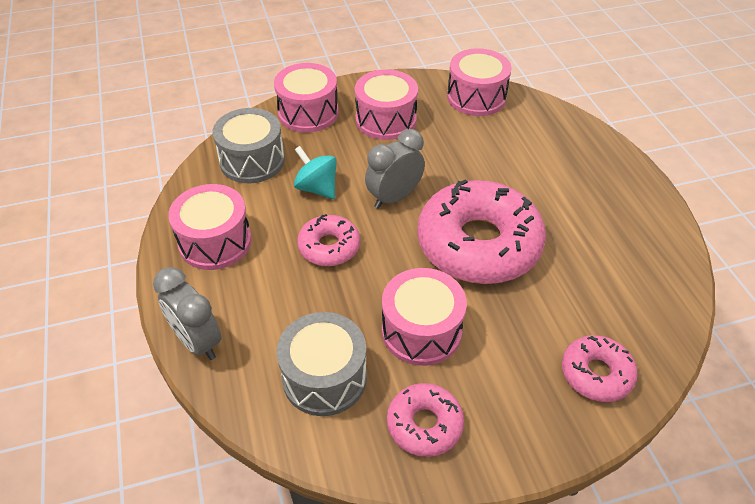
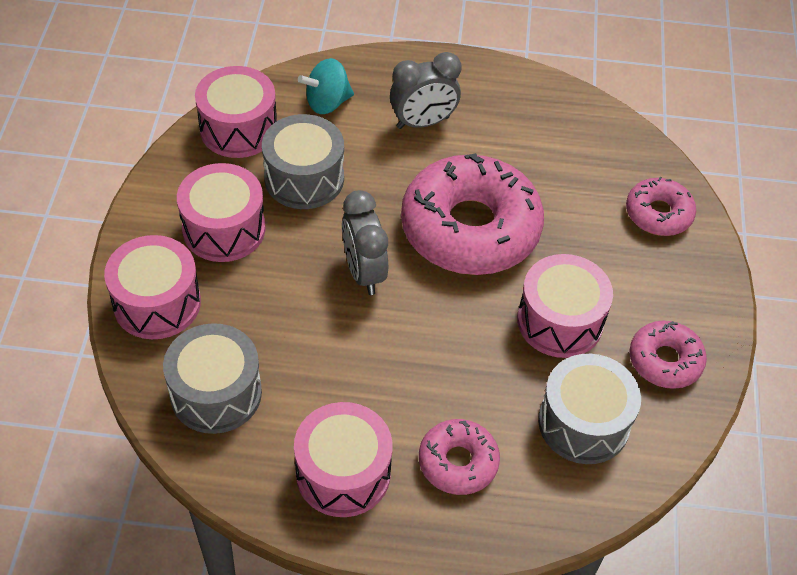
camera: 70 degrees left, 5 degrees up
(197, 341) = (489, 529): grey clock -> grey clock (423, 122)
(317, 188) = (307, 340): turquoise spinning top -> turquoise spinning top (327, 103)
(329, 247) = (409, 360): pink donut -> pink donut (458, 462)
(457, 141) = (304, 178): none -> grey drum

